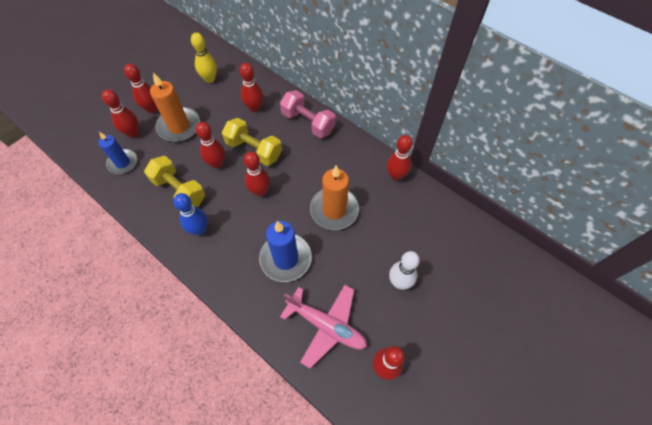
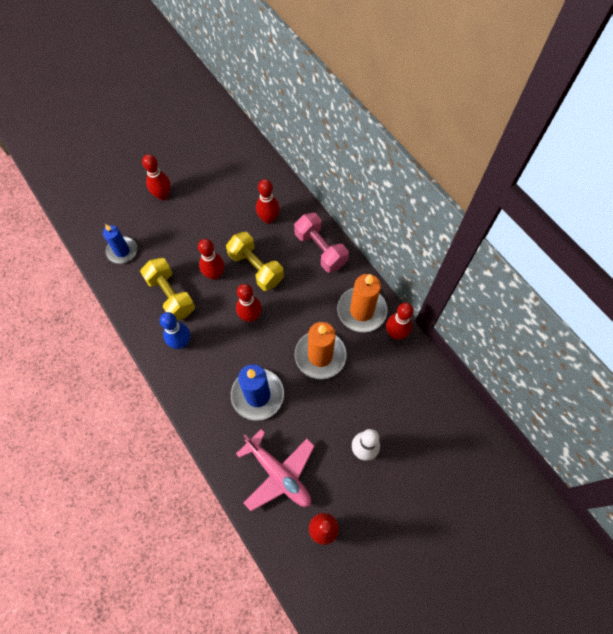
camera: 15 degrees right, 5 degrees up
(133, 133) = (138, 220): red bowling pin -> none
(179, 126) = (186, 223): orange candle -> orange candle (361, 311)
(210, 79) = (230, 173): yellow bowling pin -> none

